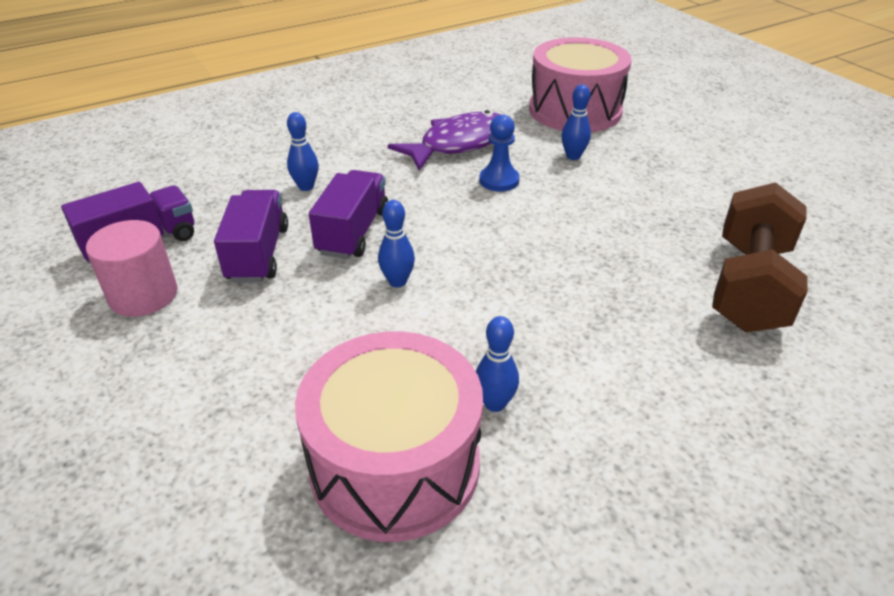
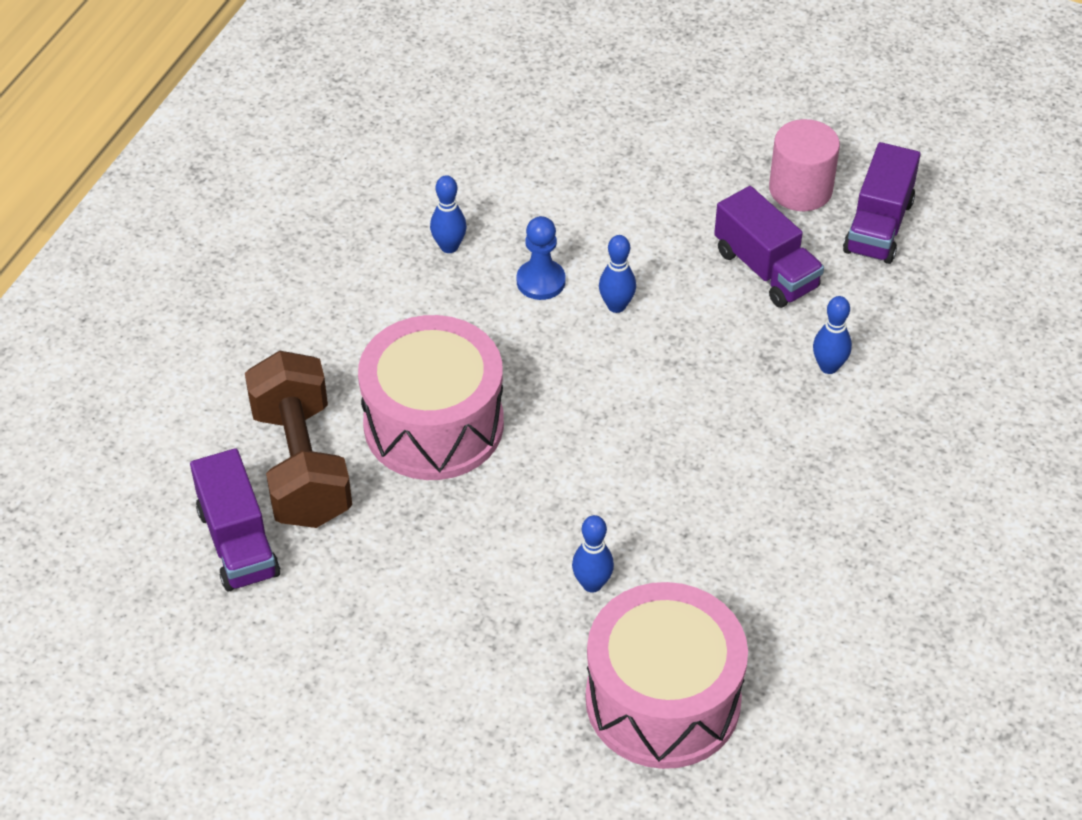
camera: 145 degrees right, 10 degrees up
(353, 232) = (713, 336): purple truck -> purple truck (238, 542)
(395, 464) = (481, 179): pink drum -> pink drum (433, 424)
(459, 144) = (745, 530): purple fish -> none
(499, 180) = (641, 488): blue pawn -> blue pawn (541, 281)

